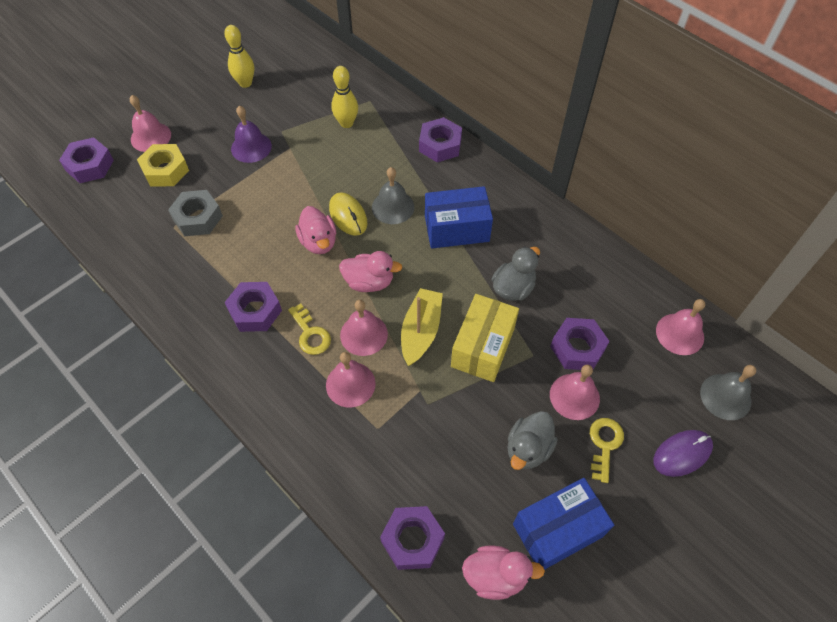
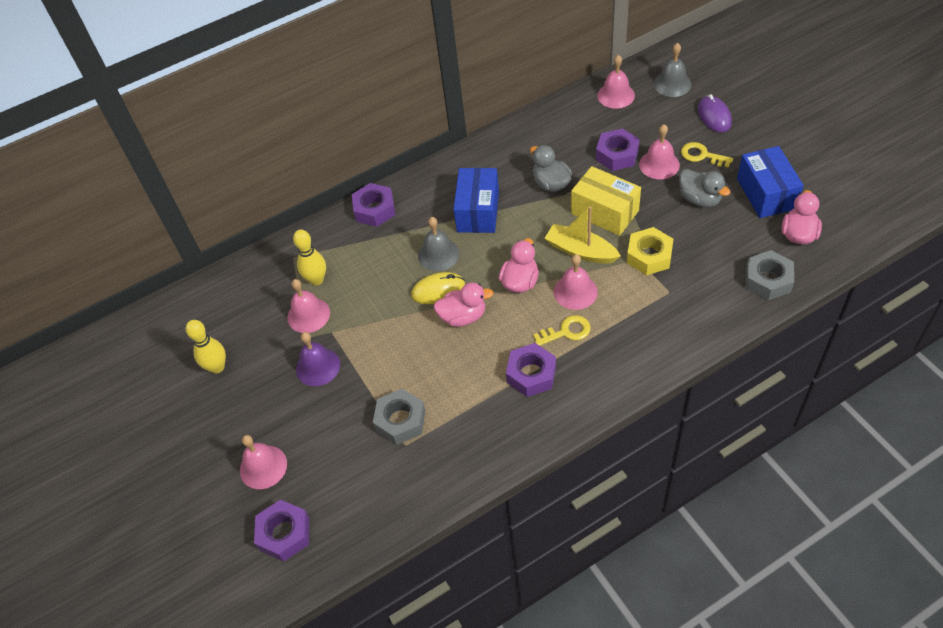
camera: 70 degrees left, 5 degrees down
(165, 170) = (321, 451): yellow nut -> yellow nut (649, 256)
(350, 384) = (624, 306): pink bell -> pink bell (308, 315)
(412, 540) = (767, 280): purple nut -> grey nut

